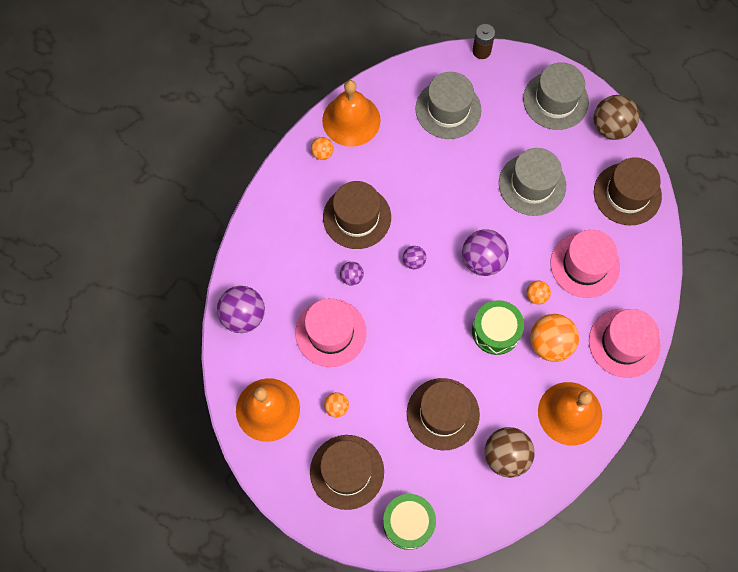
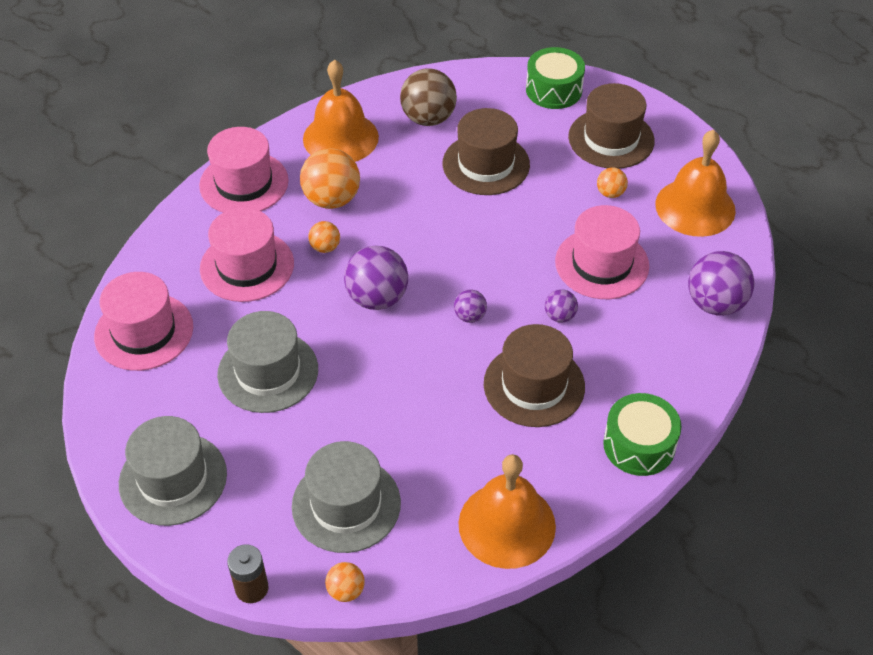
camera: 165 degrees left, 20 degrees down
(322, 153) = (565, 484): orange ball -> orange ball (346, 590)
(496, 331) = (392, 224): green drum -> green drum (639, 445)
(611, 127) = (113, 420): brown ball -> none
(627, 194) = (144, 331): brown hat -> pink hat

